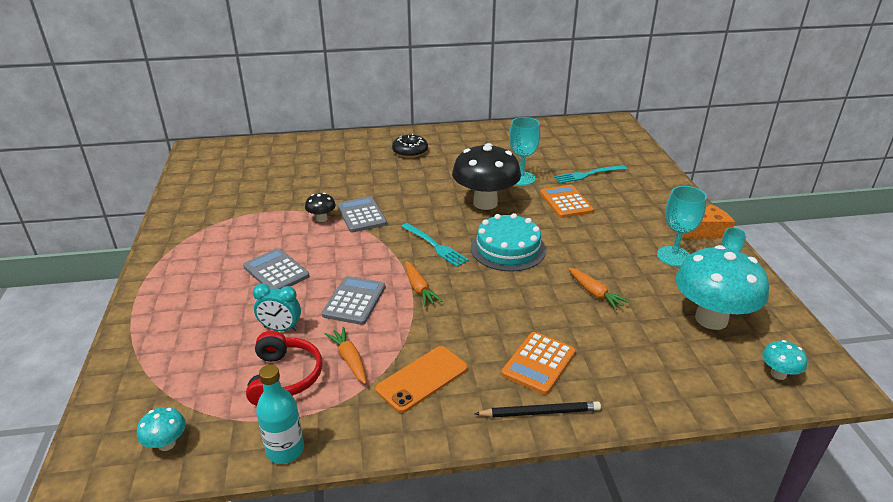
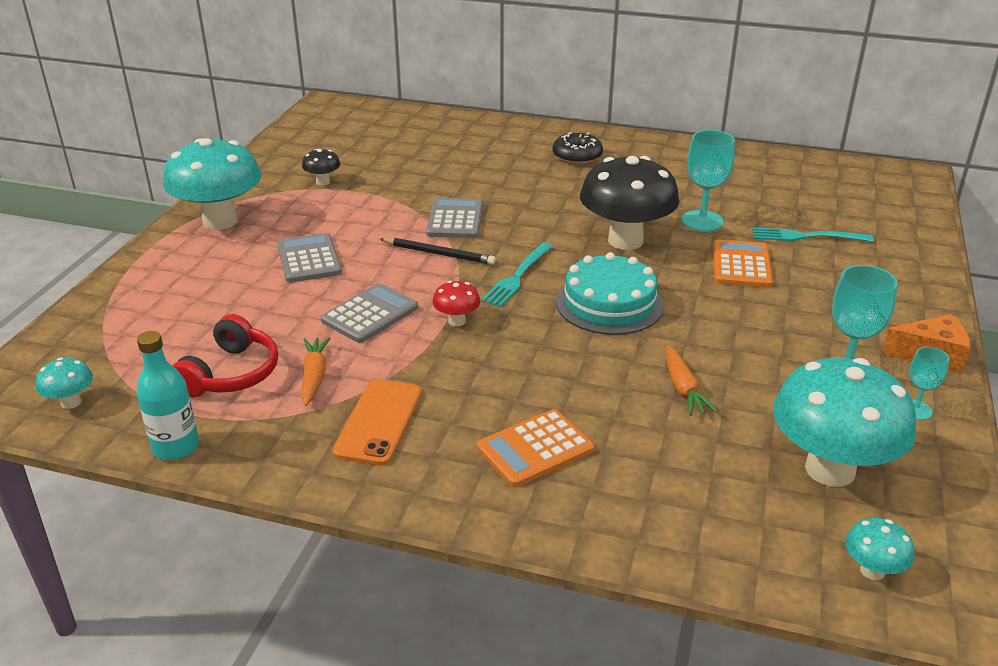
camera: 25 degrees right, 0 degrees up
(181, 259) = (220, 221): none -> turquoise mushroom
(281, 328) = (267, 321): turquoise clock -> none
(321, 219) = (405, 213): black mushroom -> black mushroom (323, 182)
(419, 289) = (457, 321): orange carrot -> red mushroom
(422, 379) = (379, 422): orange phone -> orange phone turned 60 degrees counterclockwise
(435, 246) = (517, 277): turquoise fork -> turquoise fork turned 45 degrees clockwise
(540, 412) = (488, 505): black pencil -> black pencil (439, 254)

